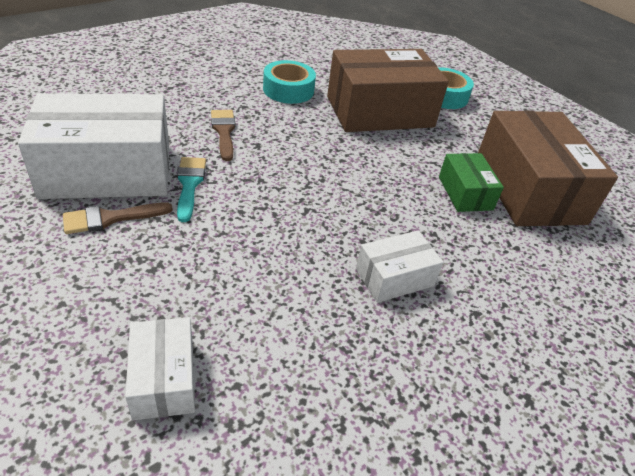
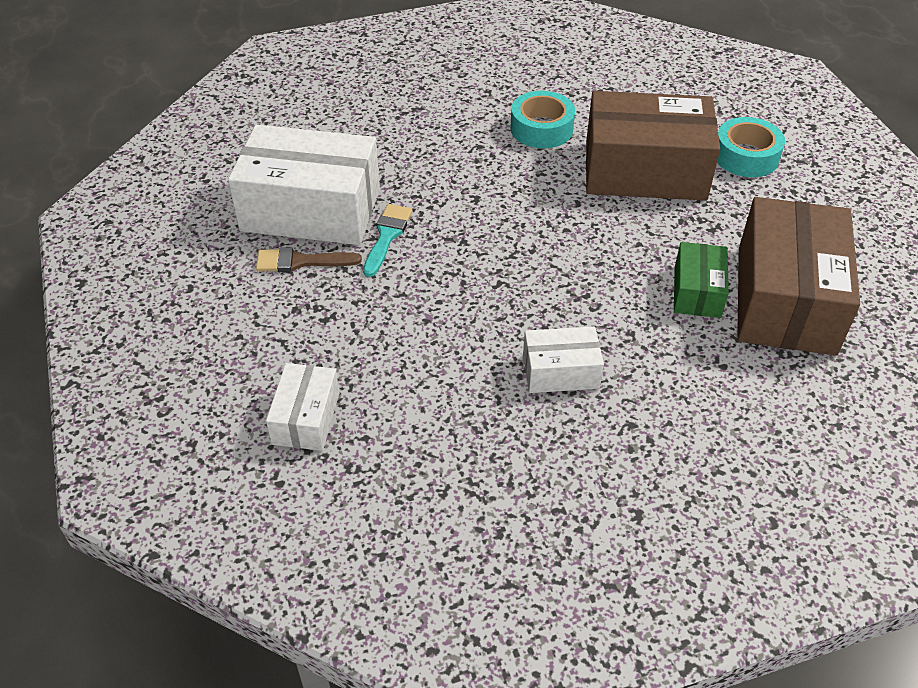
camera: 25 degrees right, 5 degrees up
(224, 132) = (444, 177): brown brush -> none

